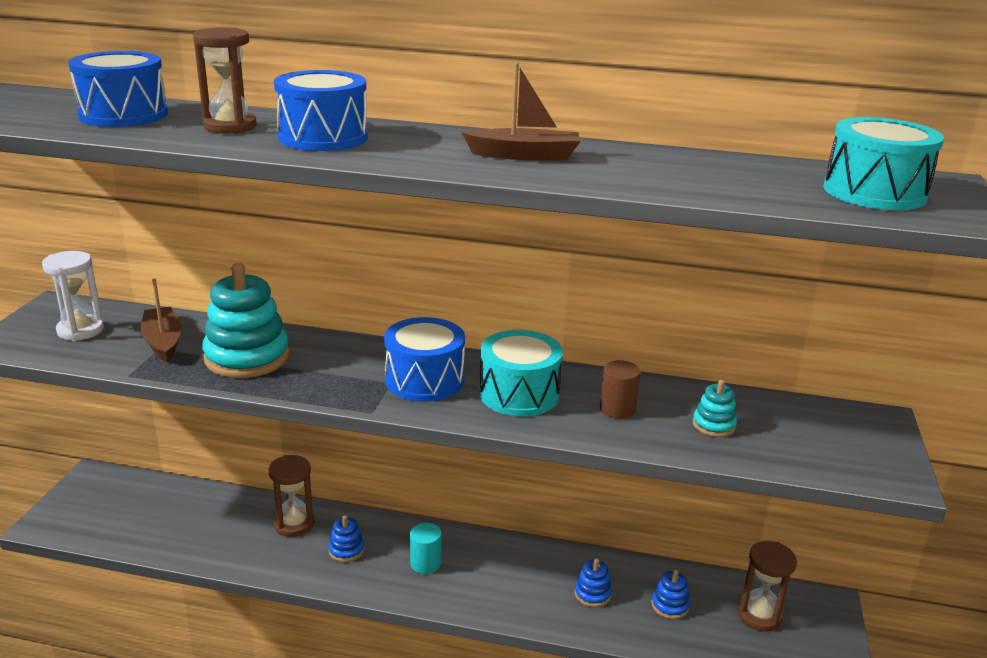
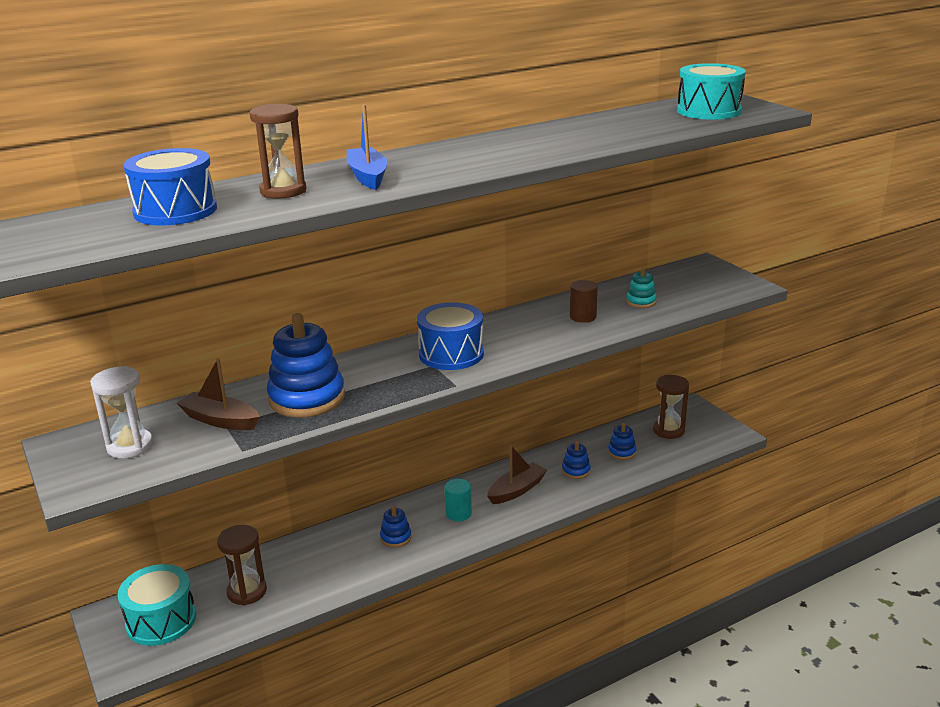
camera: 40 degrees left, 0 degrees up
(247, 357) = (307, 398): turquoise stacking toy -> blue stacking toy
(294, 524) = (333, 545): brown hourglass -> brown hourglass (247, 592)
(323, 137) = (367, 176): blue drum -> blue boat
(519, 394) = (519, 334): turquoise drum -> turquoise drum (161, 620)
(525, 155) = (512, 147): brown boat -> brown boat (516, 490)

